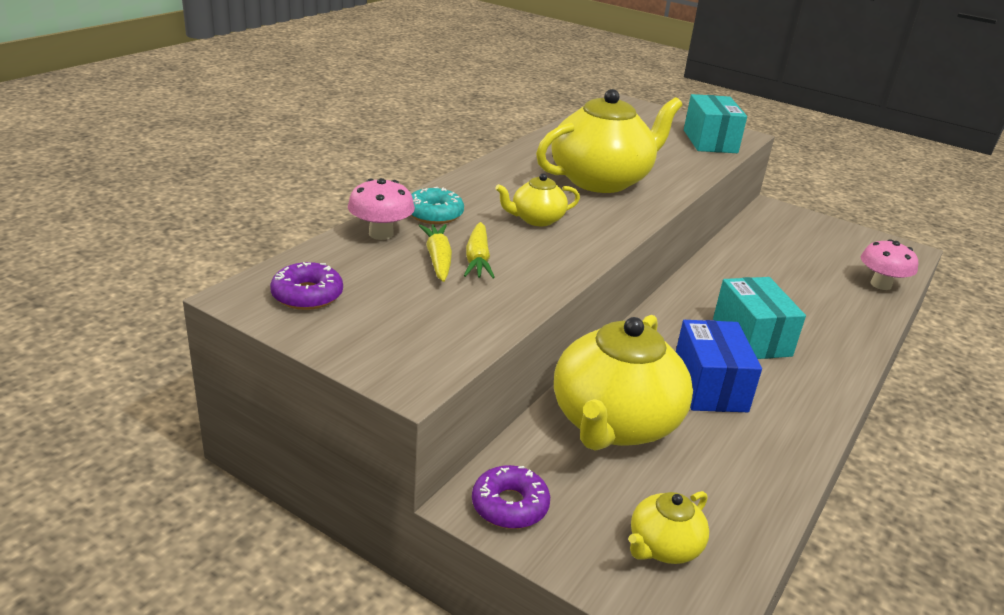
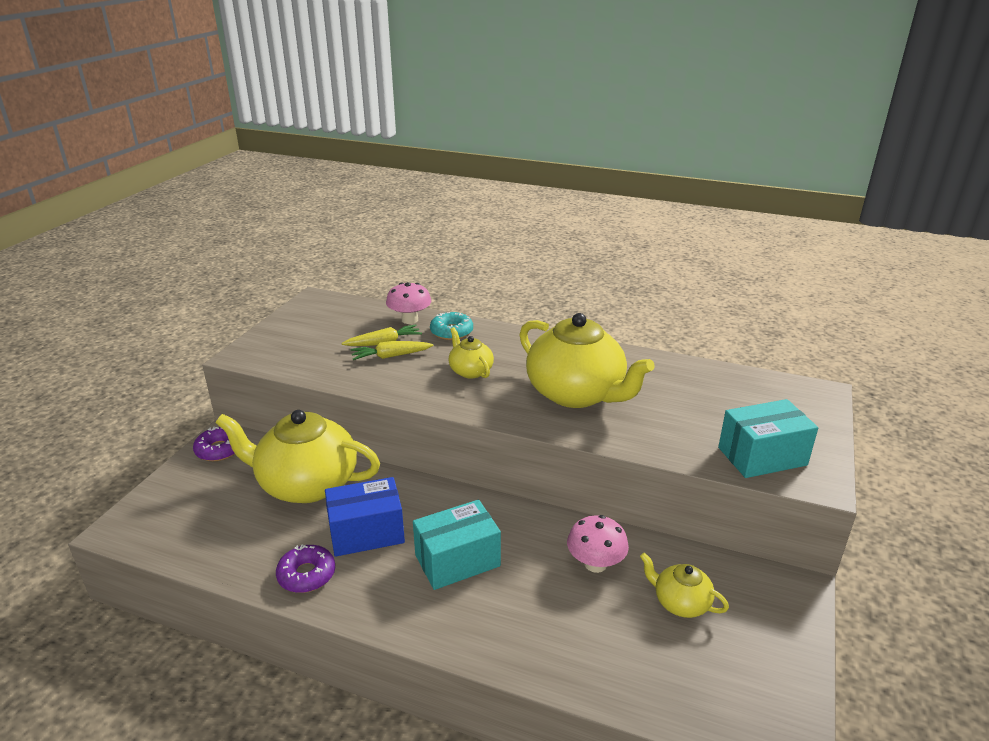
camera: 80 degrees right, 0 degrees up
(307, 295) = (322, 313): purple donut -> purple donut (306, 575)
(663, 546) = (181, 514): yellow teapot -> yellow teapot (680, 602)
(880, 284) = (645, 690): pink mushroom -> pink mushroom (595, 564)

